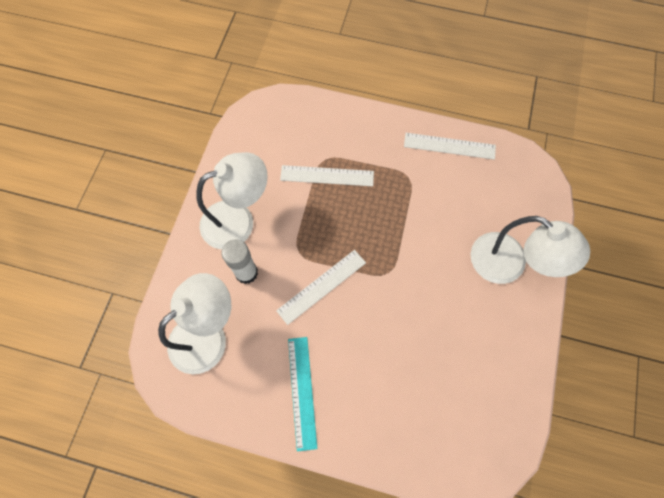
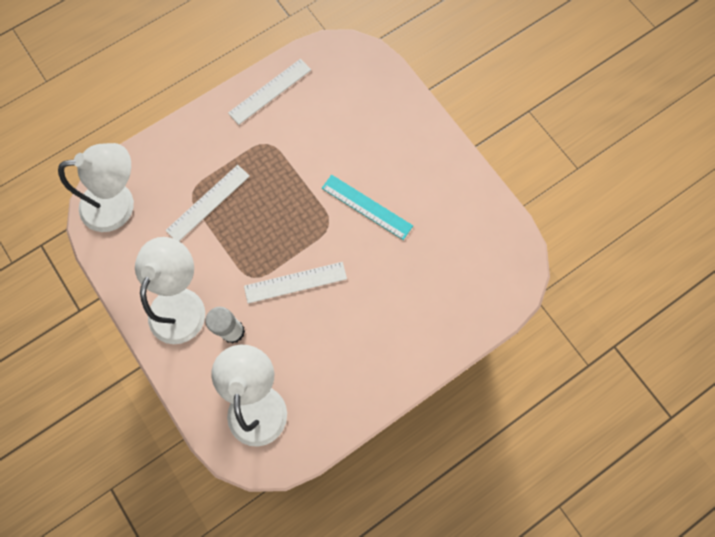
camera: 50 degrees left, 5 degrees up
(302, 392) = (362, 362): turquoise ruler -> turquoise ruler (366, 207)
(321, 286) = (295, 282): white ruler -> white ruler turned 75 degrees clockwise
(508, 265) = (398, 135): white lamp -> white lamp (119, 204)

